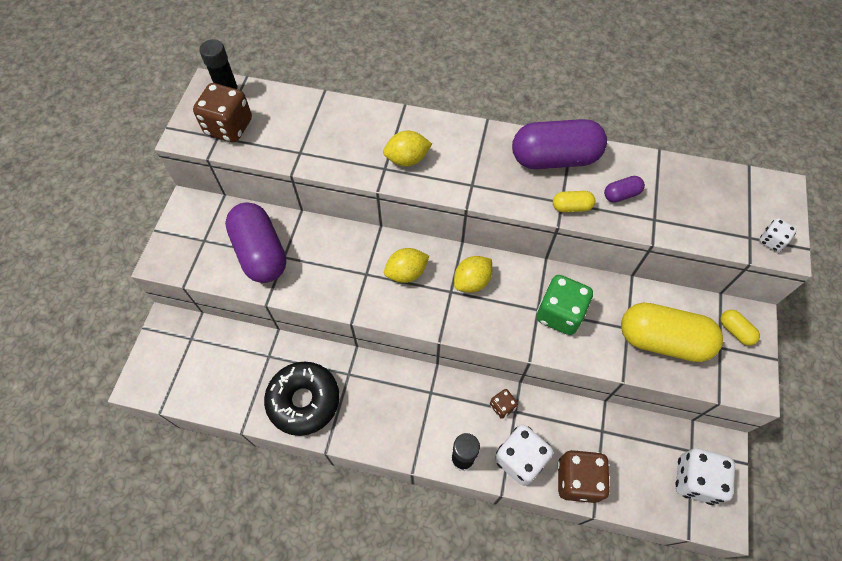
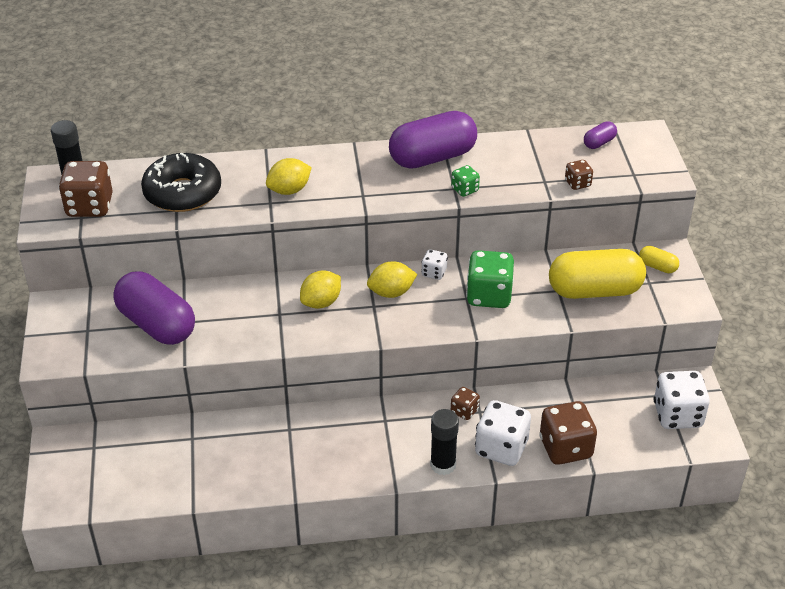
camera: 20 degrees left, 20 degrees down
(304, 401) = (251, 465): black donut -> black donut (182, 193)
(472, 281) = (391, 292): yellow lemon -> yellow lemon turned 45 degrees clockwise
(571, 207) = (464, 190): yellow capsule -> green dice
(621, 194) = (506, 170): purple capsule -> purple capsule (599, 143)
(687, 232) = (577, 183): none -> brown dice
(771, 241) = (653, 172): white dice -> white dice (434, 273)

